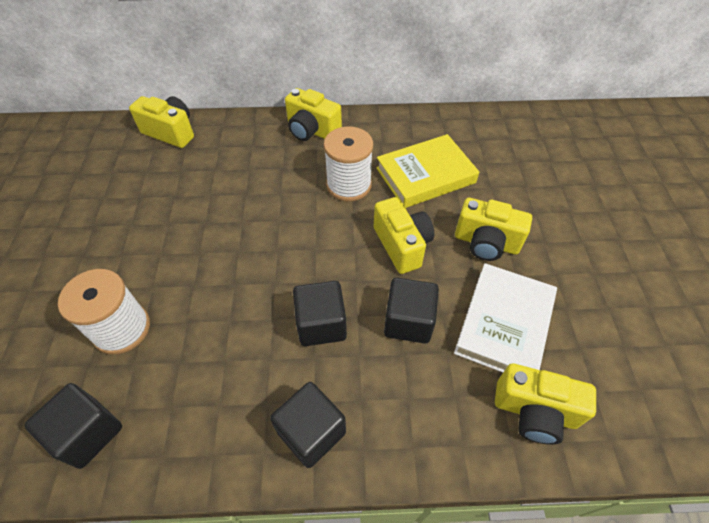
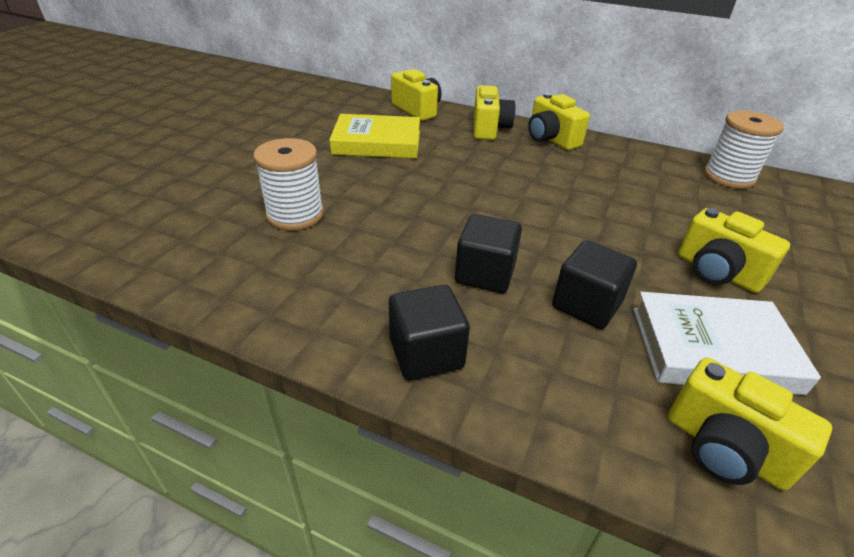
camera: 25 degrees right, 15 degrees down
(88, 433) = (220, 272): black cube -> none
(349, 185) = (570, 184): white spool -> white spool (728, 177)
(402, 245) = (608, 243): yellow camera -> yellow camera (489, 129)
(425, 175) = (662, 200): yellow book -> yellow book (377, 142)
(504, 324) = (713, 349): white book -> white book turned 45 degrees clockwise

